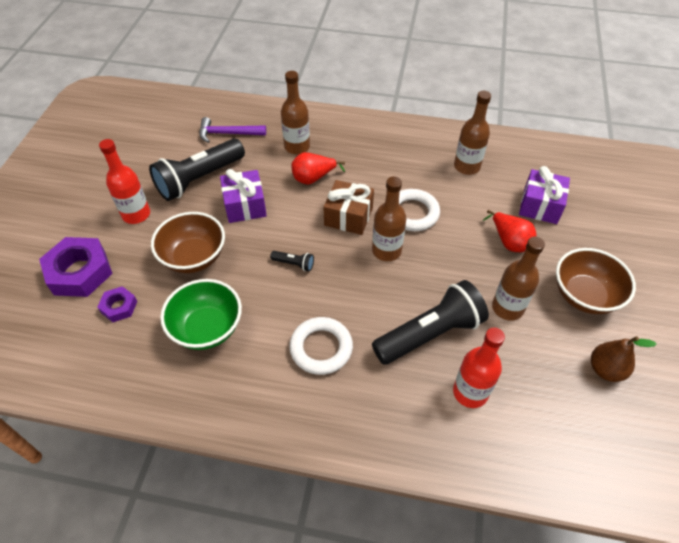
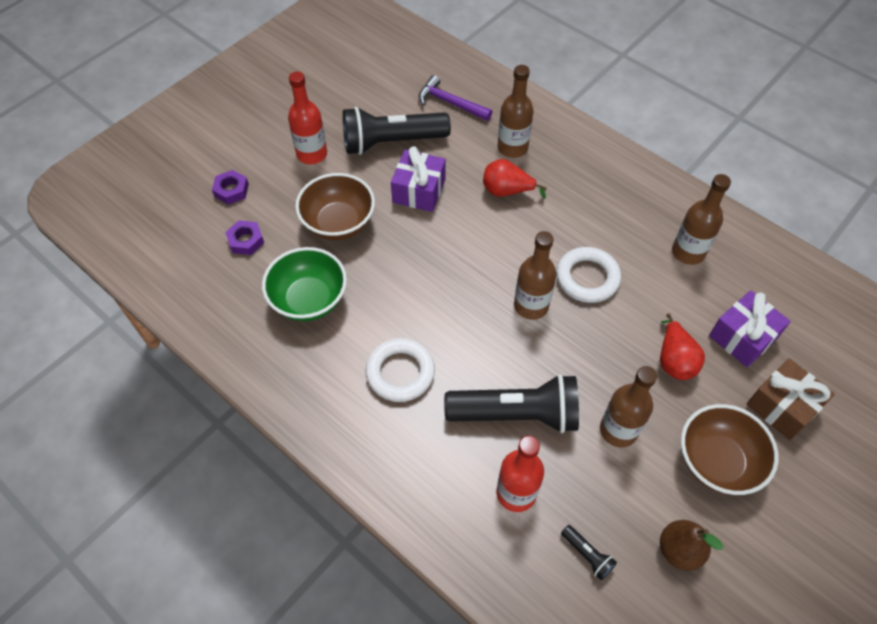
camera: 30 degrees right, 5 degrees up
(79, 272) = (231, 190): purple nut -> purple nut, size x0.52
(294, 264) = (428, 275): black flashlight -> black flashlight (587, 555)
(348, 216) = (516, 250): brown gift -> brown gift (782, 407)

